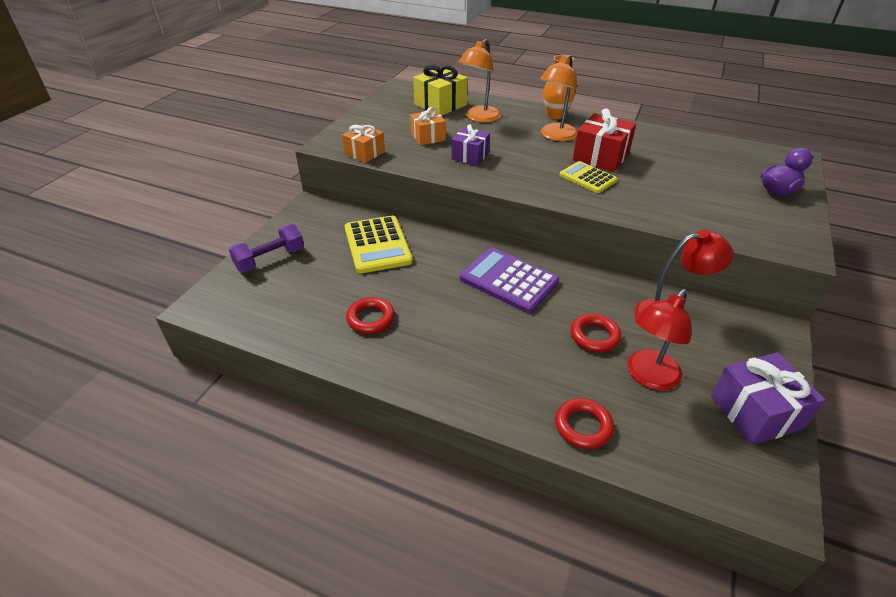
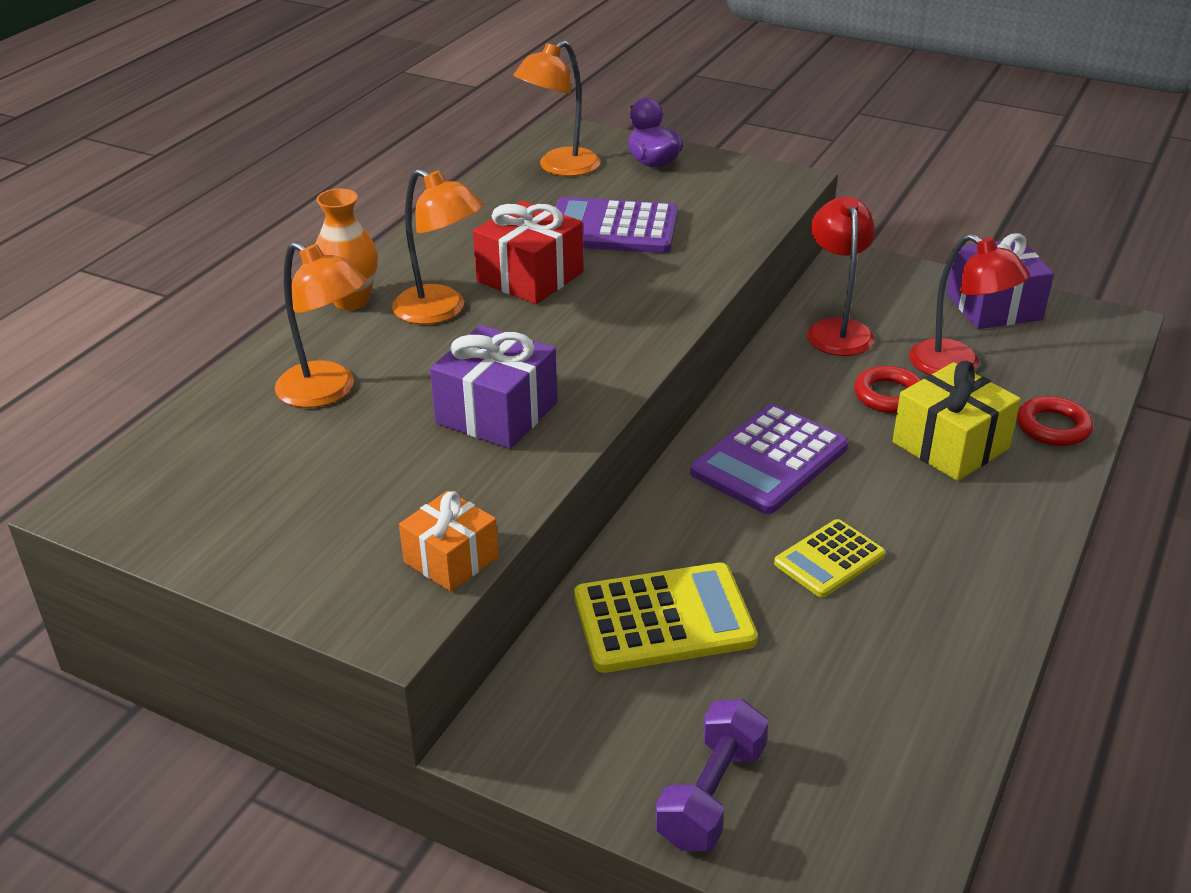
camera: 85 degrees left, 5 degrees down
(270, 259) = (711, 795): purple dumbbell -> purple dumbbell turned 60 degrees clockwise
(371, 318) = (884, 624): red ring -> none
(428, 137) = (397, 464): orange gift -> none
(440, 105) = (236, 442): yellow gift -> yellow gift (950, 445)
(470, 156) = (497, 413): purple gift -> purple gift, size x1.51
(587, 178) = (599, 298): yellow calculator -> yellow calculator (829, 559)
(673, 179) = (612, 228): none -> purple calculator
(741, 159) = (559, 167): none -> orange lamp

